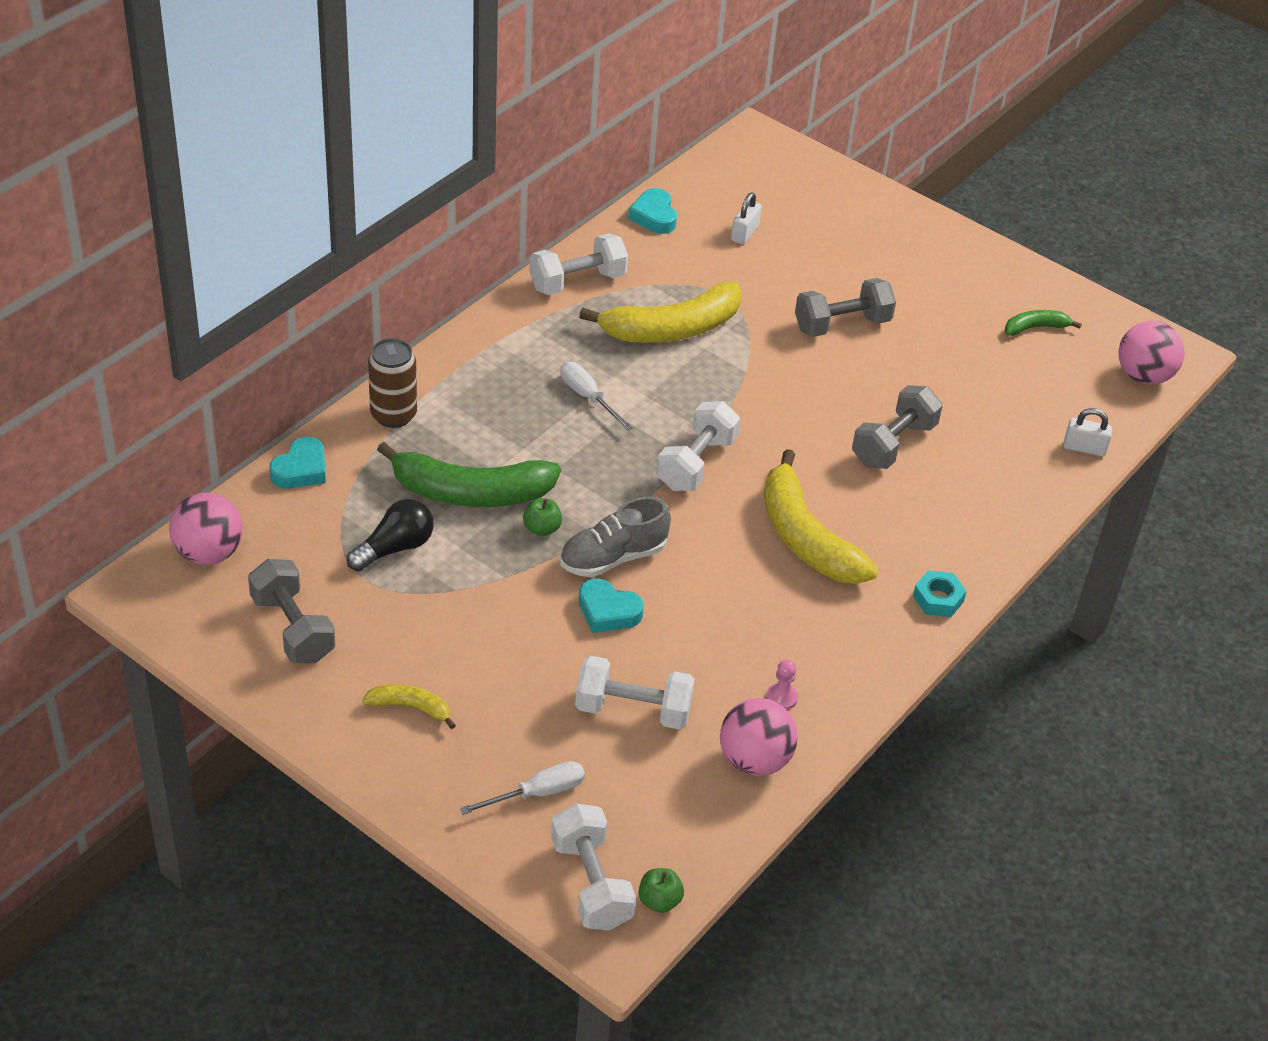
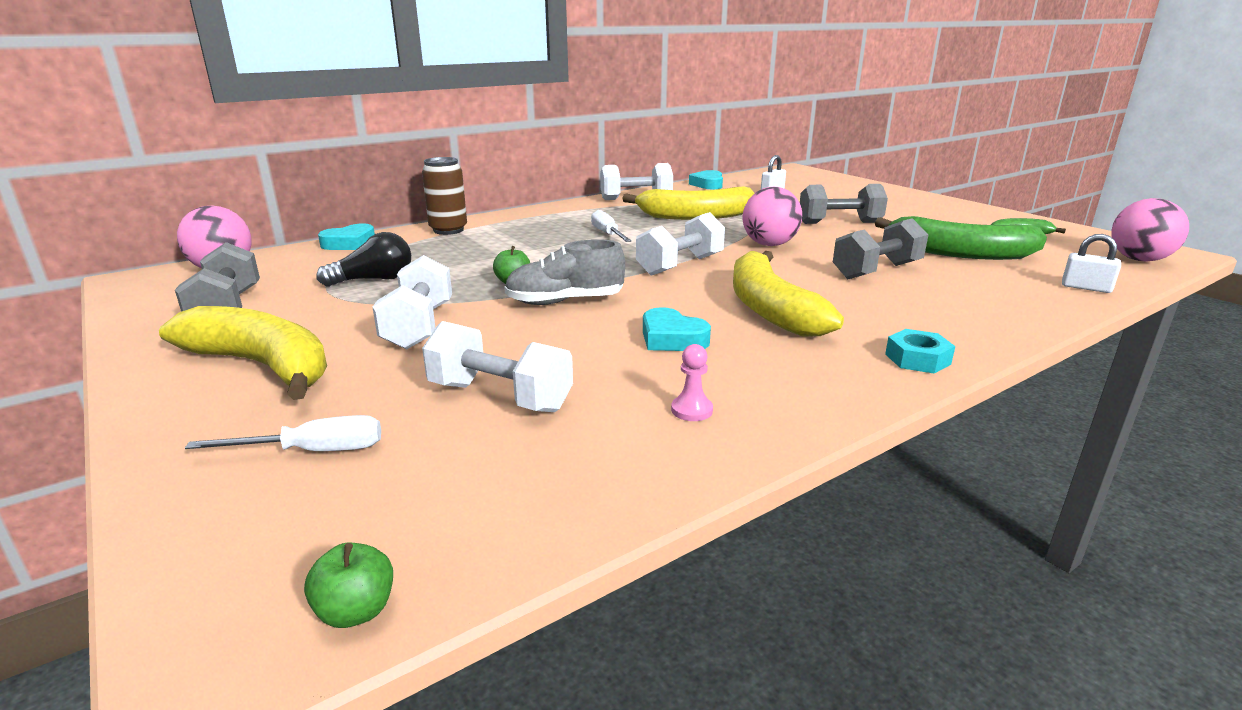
camera: 20 degrees right, 20 degrees down
(411, 707) = (262, 366): yellow banana -> yellow banana, size x2.08
(470, 492) = (470, 262): green banana -> green banana (960, 253)
(591, 883) = (276, 564): white dumbbell -> white dumbbell (419, 326)
(608, 611) = (532, 329): turquoise heart -> turquoise heart (672, 338)
(754, 760) = (624, 461): pink ball -> pink ball (769, 244)

